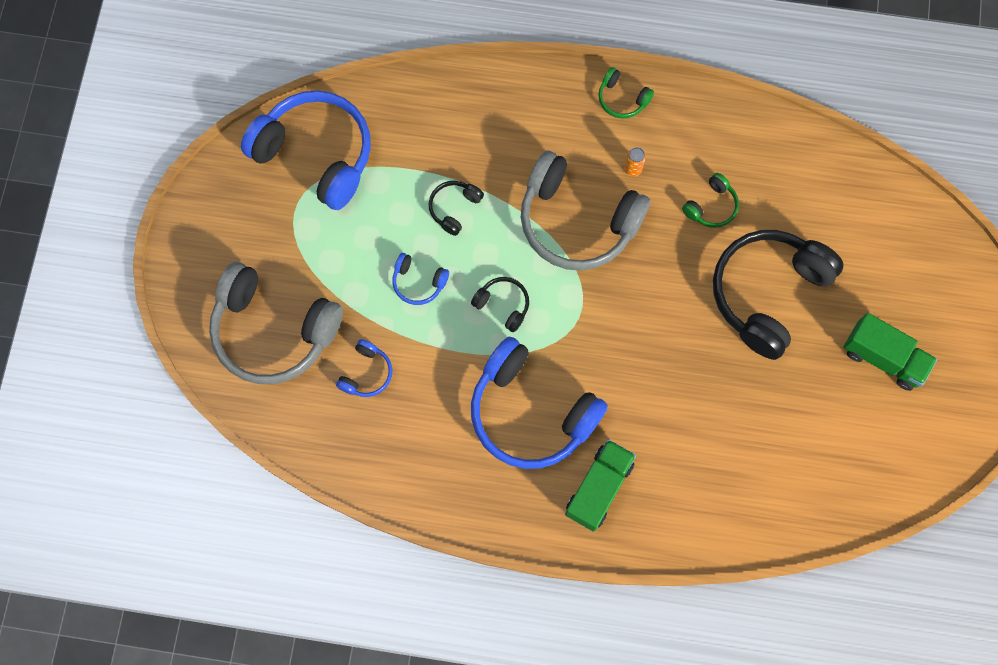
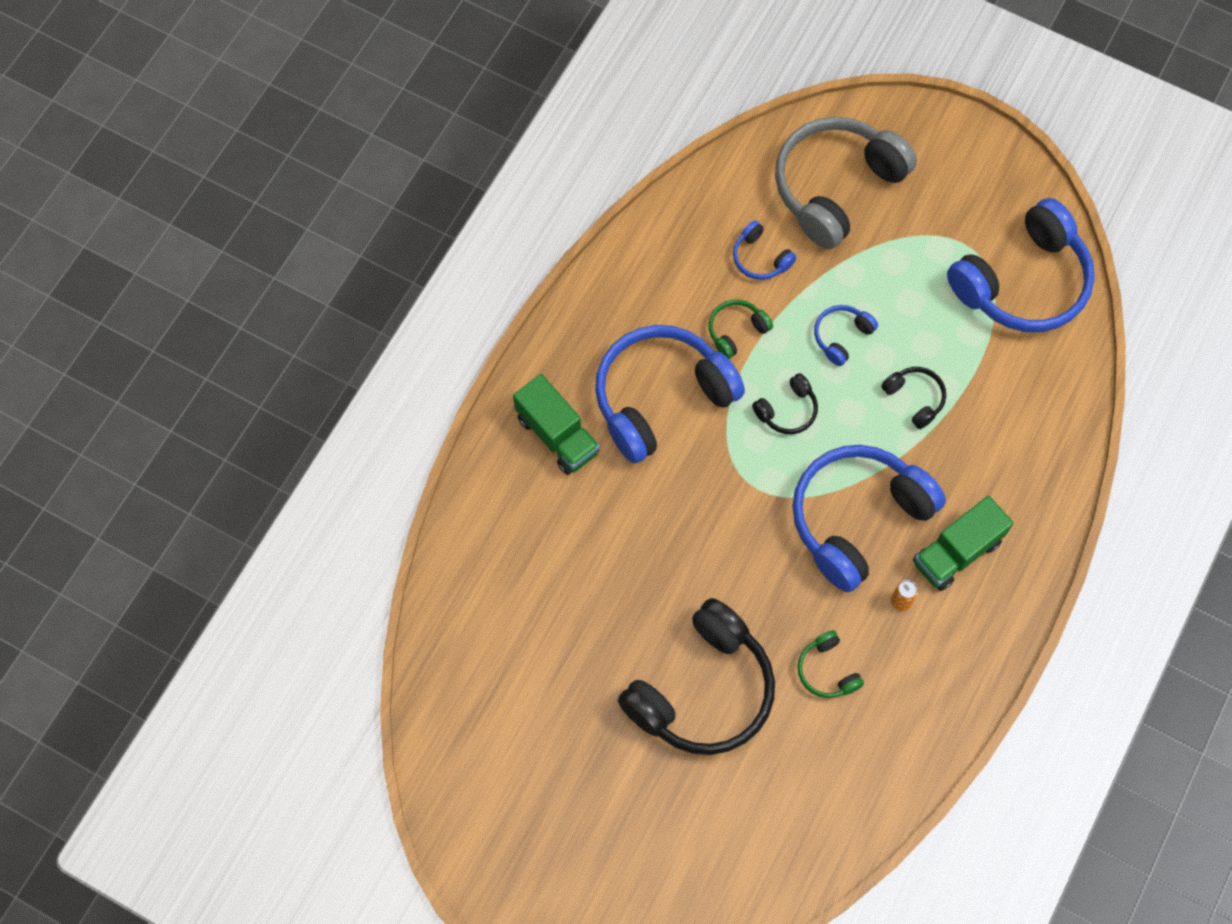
camera: 110 degrees right, 5 degrees down
(577, 221) = (857, 519): grey headphones -> blue headphones
(622, 99) = (993, 622): green headphones -> green headphones (736, 331)
(767, 293) = (702, 690): black headphones -> black headphones turned 75 degrees clockwise
(883, 358) = (582, 787): green truck -> green truck (957, 552)

